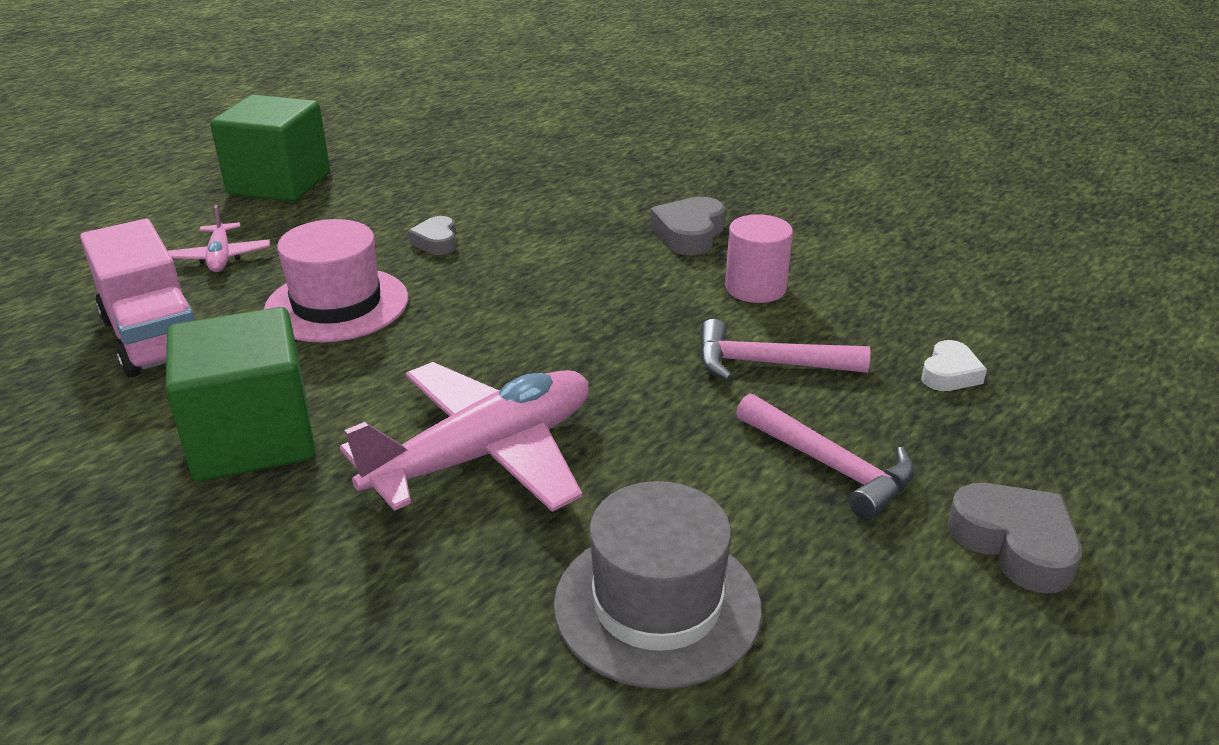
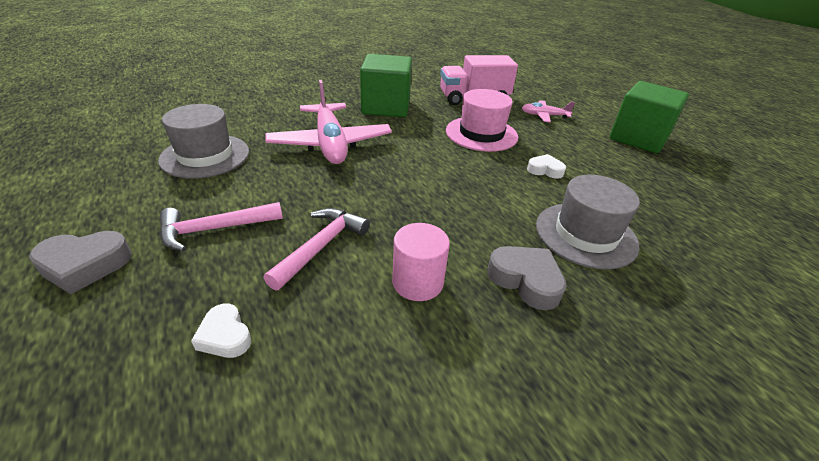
camera: 110 degrees right, 5 degrees up
(436, 242) = (545, 170): grey heart -> white heart
(576, 210) = (585, 234): none -> grey hat

